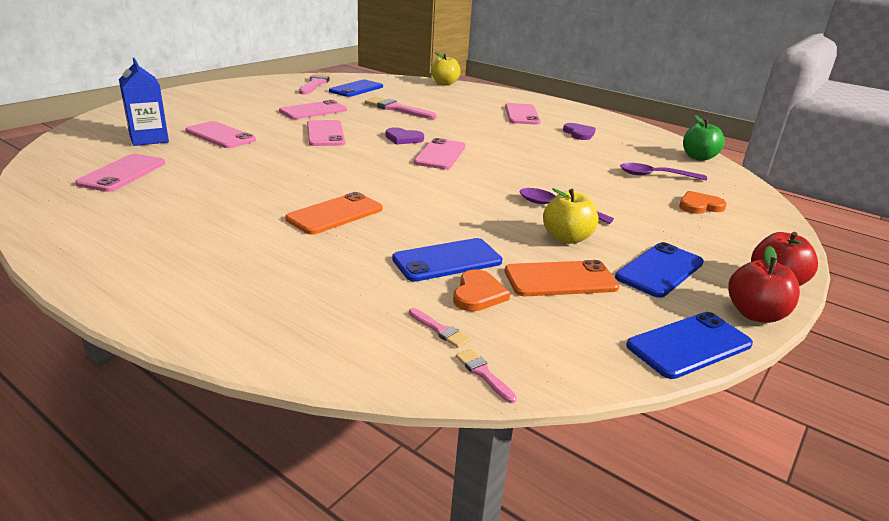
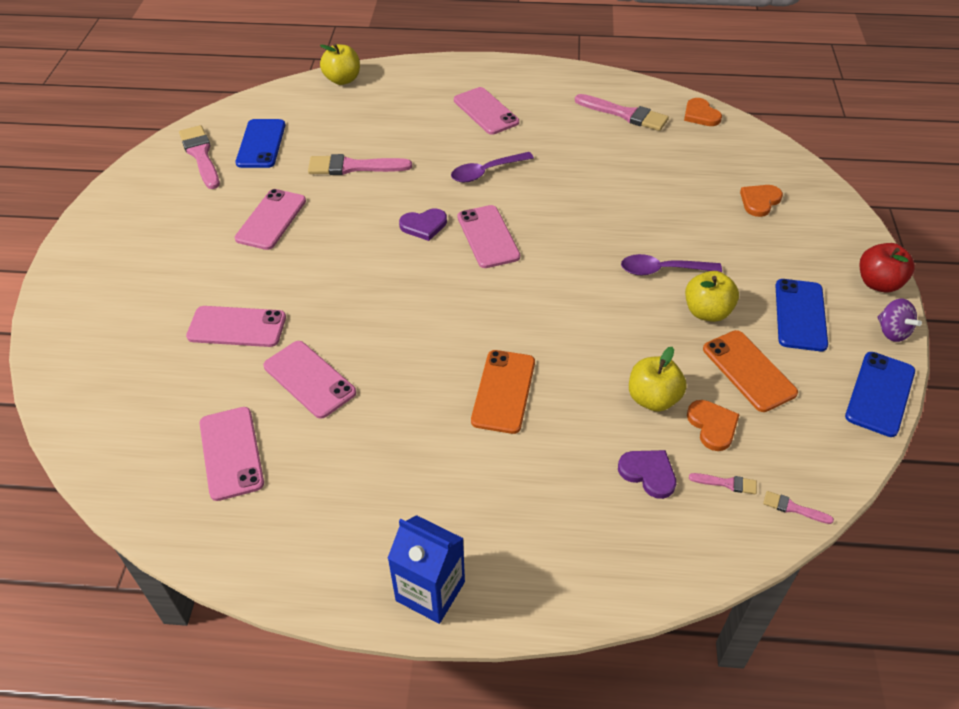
camera: 30 degrees left, 20 degrees up
(149, 139) = (169, 378): blue carton -> blue carton (430, 591)
(325, 134) = (339, 260): pink phone -> pink phone (309, 379)
(447, 260) = (653, 398): blue phone -> yellow apple
(560, 279) = (749, 371): orange phone -> orange phone turned 75 degrees counterclockwise
(579, 133) = (570, 123): purple heart -> purple heart (648, 473)
(630, 141) = (625, 114): none -> pink brush
(655, 176) = (692, 169): purple spoon -> purple spoon (486, 172)
(698, 157) = (700, 115): green apple -> orange heart
(755, 314) = (892, 332): red apple -> purple spinning top

